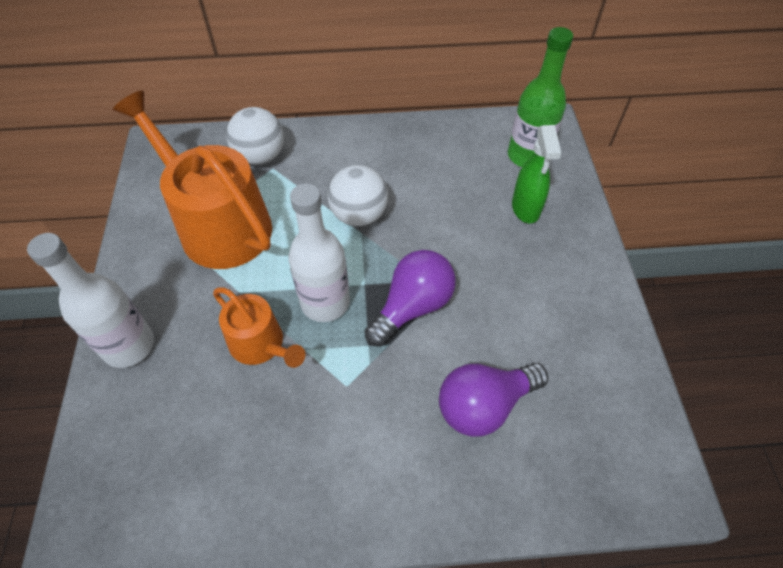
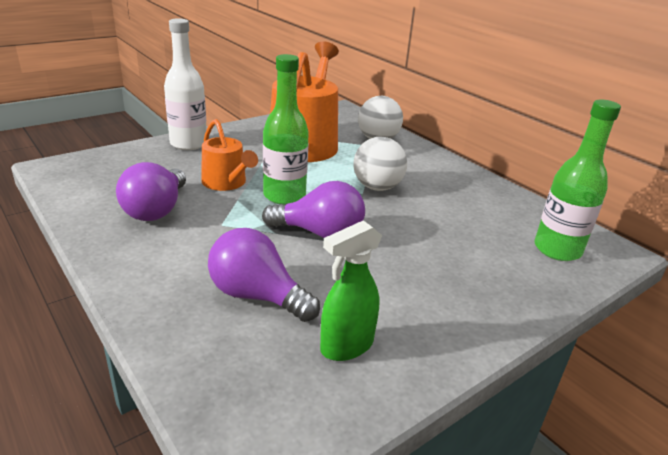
camera: 55 degrees right, 25 degrees down
(261, 344) = (226, 183): orange watering can -> orange watering can turned 45 degrees counterclockwise
(277, 440) = (156, 210): none -> purple light bulb
(325, 302) = (284, 196): white bottle -> green bottle
(525, 208) = (494, 264): green spray bottle -> green spray bottle (346, 346)

